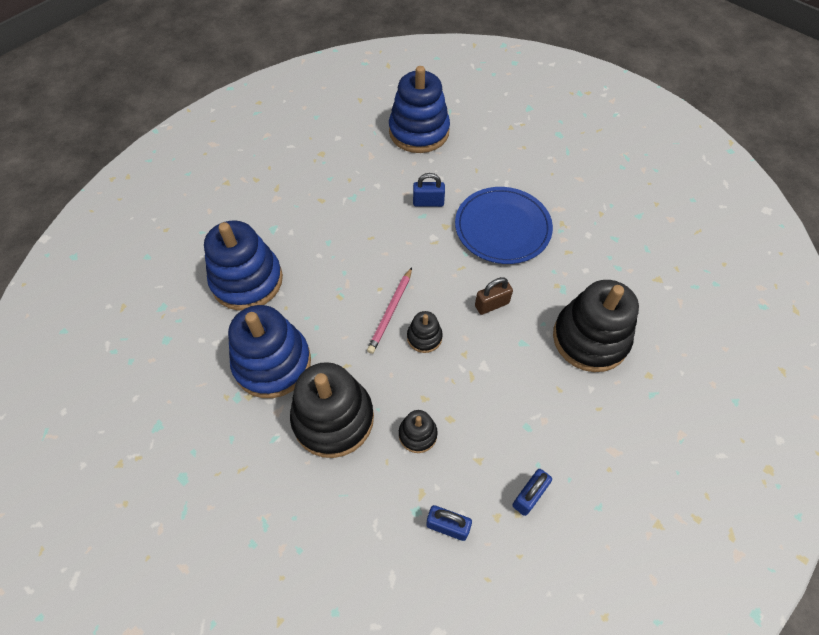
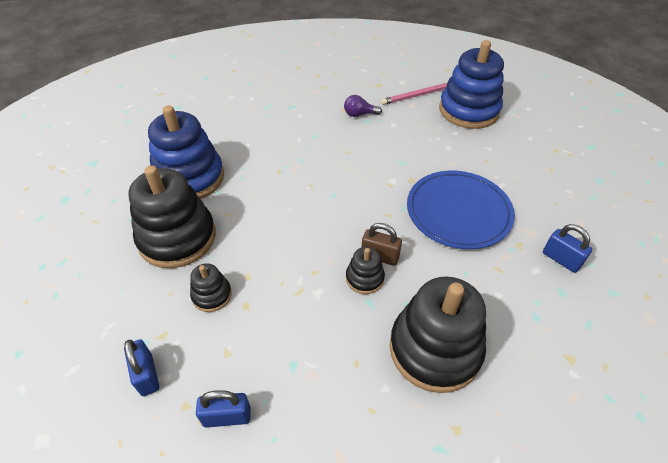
camera: 45 degrees right, 10 degrees down
(247, 281) = (238, 124): blue stacking toy -> none
(340, 195) = (359, 114): none -> purple light bulb
(390, 311) = (299, 204): pink pencil -> pink pencil (417, 95)
(424, 337) = (300, 238): black stacking toy -> black stacking toy (364, 278)
(428, 202) = (418, 157): blue padlock -> blue padlock (561, 259)

